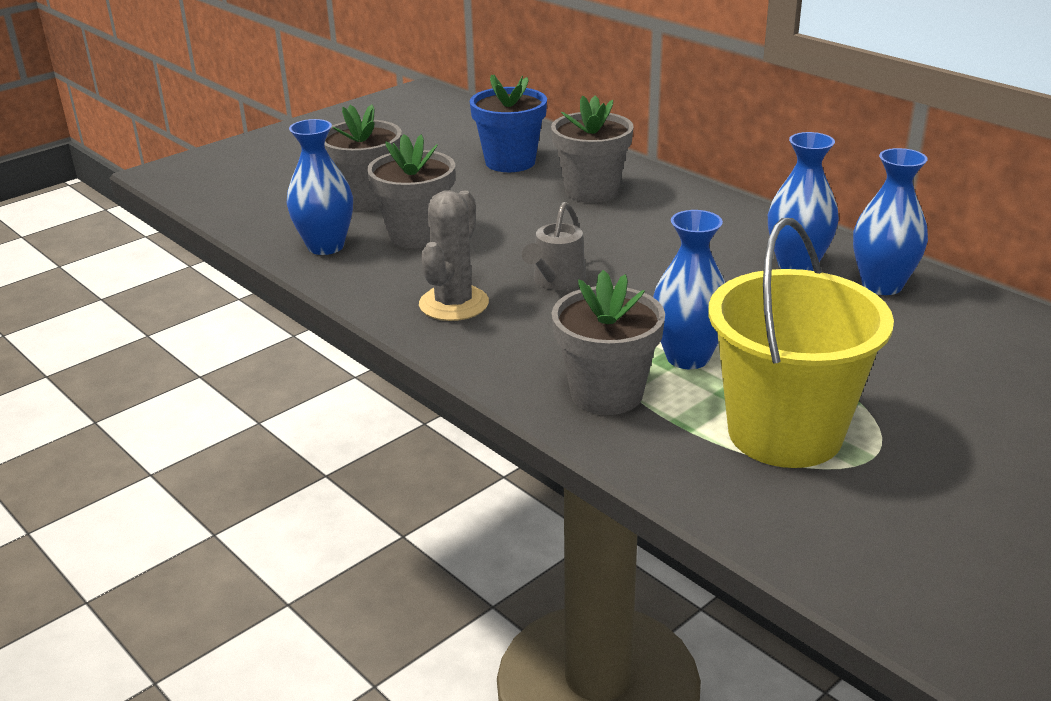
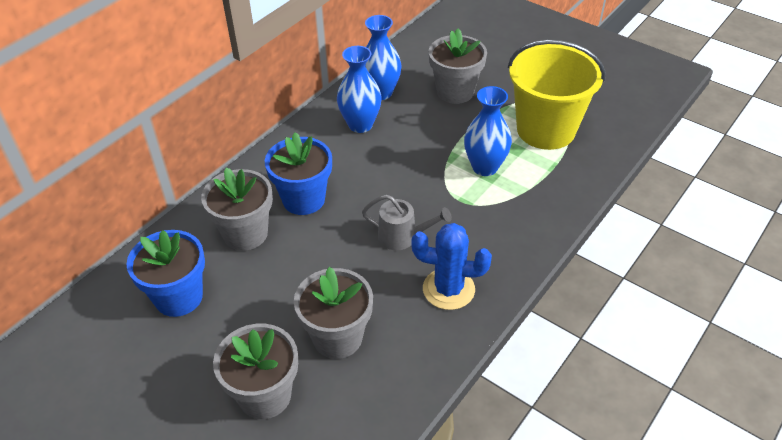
camera: 100 degrees left, 15 degrees up
(326, 246) = (368, 402): blue vase -> none
(454, 304) = (448, 289): grey cactus -> blue cactus
(606, 394) = (535, 198): grey flower pot -> grey flower pot (455, 92)
(642, 223) = (303, 199): none -> blue flower pot

